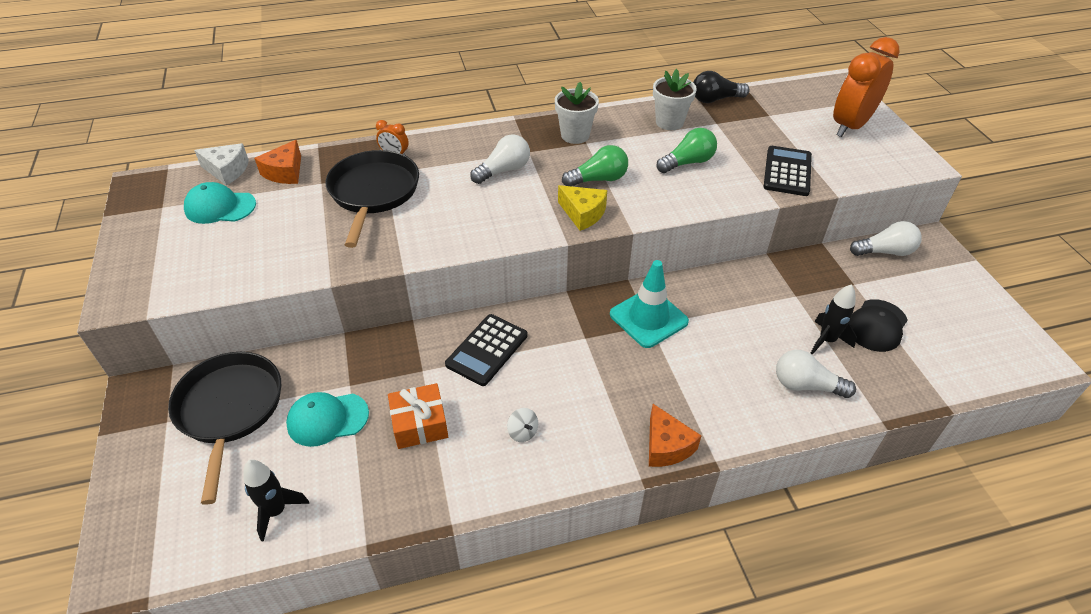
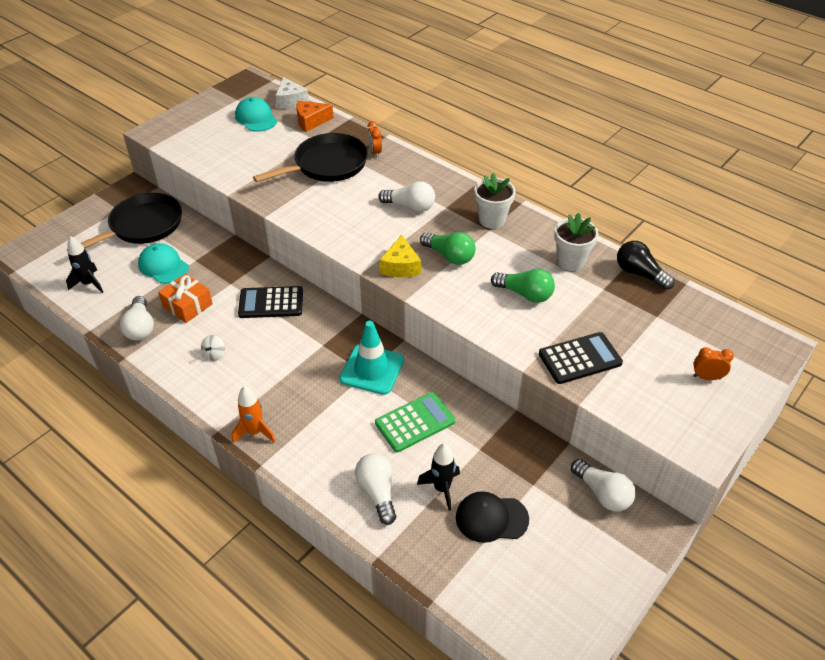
camera: 55 degrees right, 0 degrees up
(413, 486) = (140, 327): none -> white light bulb
(666, 446) = (255, 432): orange cheese -> orange rocket
(737, 320) = (415, 422): none -> green calculator
(850, 126) = (707, 377): orange clock -> orange clock, size x0.42

